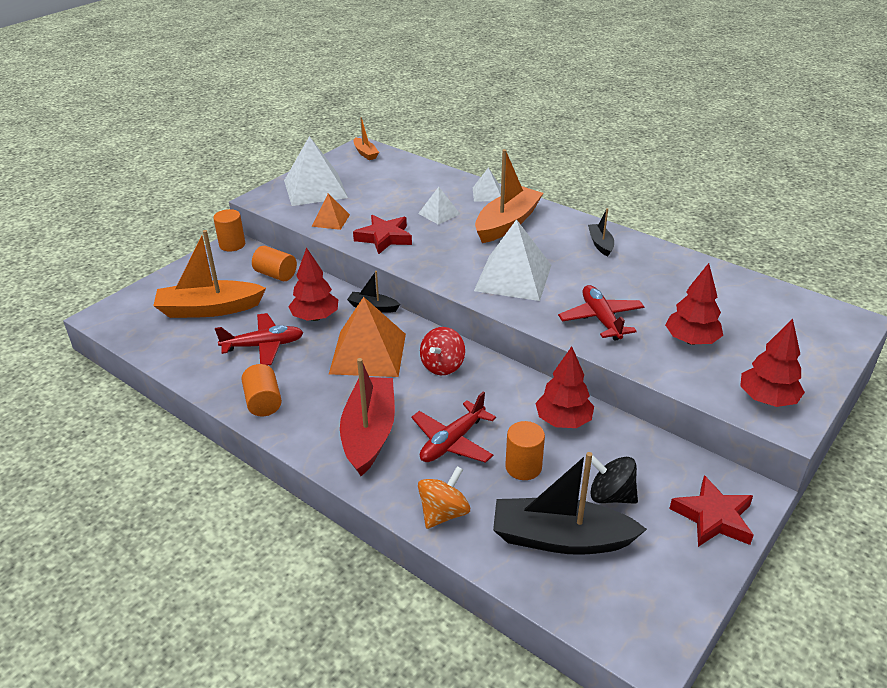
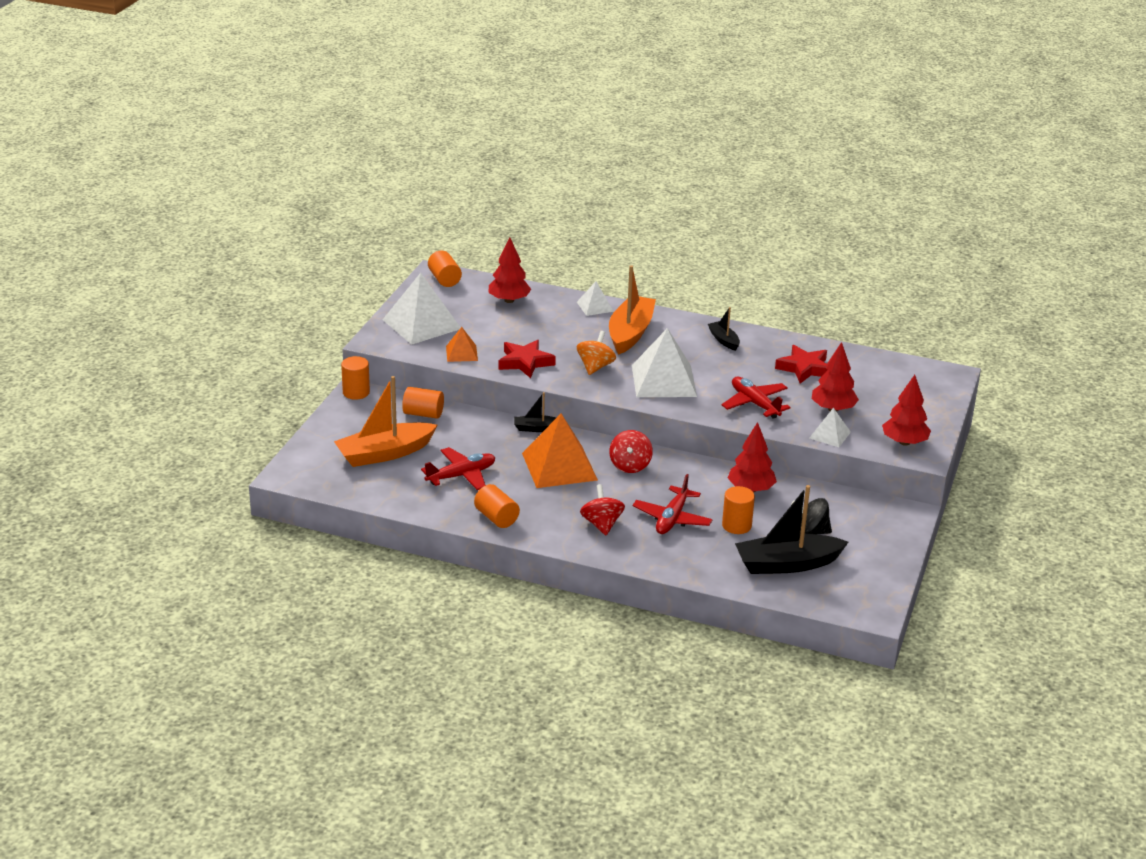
camera: 20 degrees left, 5 degrees down
(315, 317) = (490, 445): red tree -> red tree (509, 300)
(365, 153) = (444, 279): orange boat -> orange cylinder
(369, 433) = (602, 524): red boat -> red spinning top
(439, 213) = (561, 332): white pyramid -> white pyramid (829, 435)
(443, 513) = (694, 565): orange spinning top -> orange spinning top (595, 367)
(713, 517) = (888, 532): red star -> red star (804, 368)

